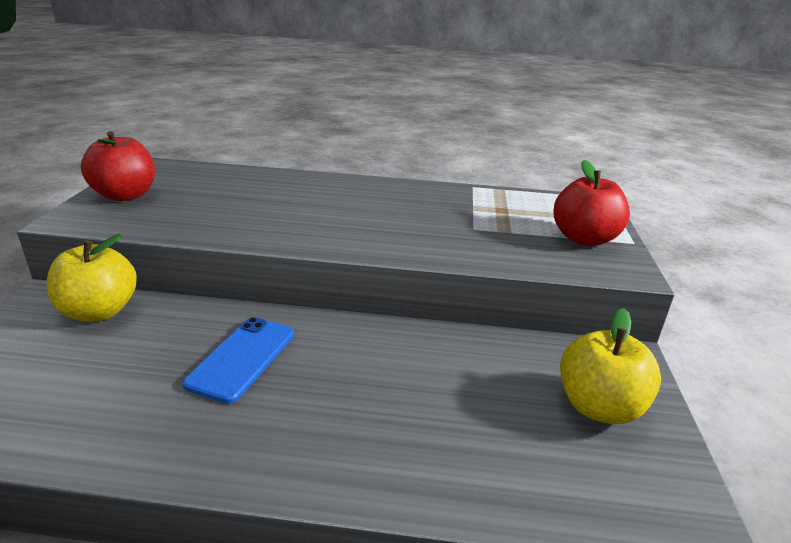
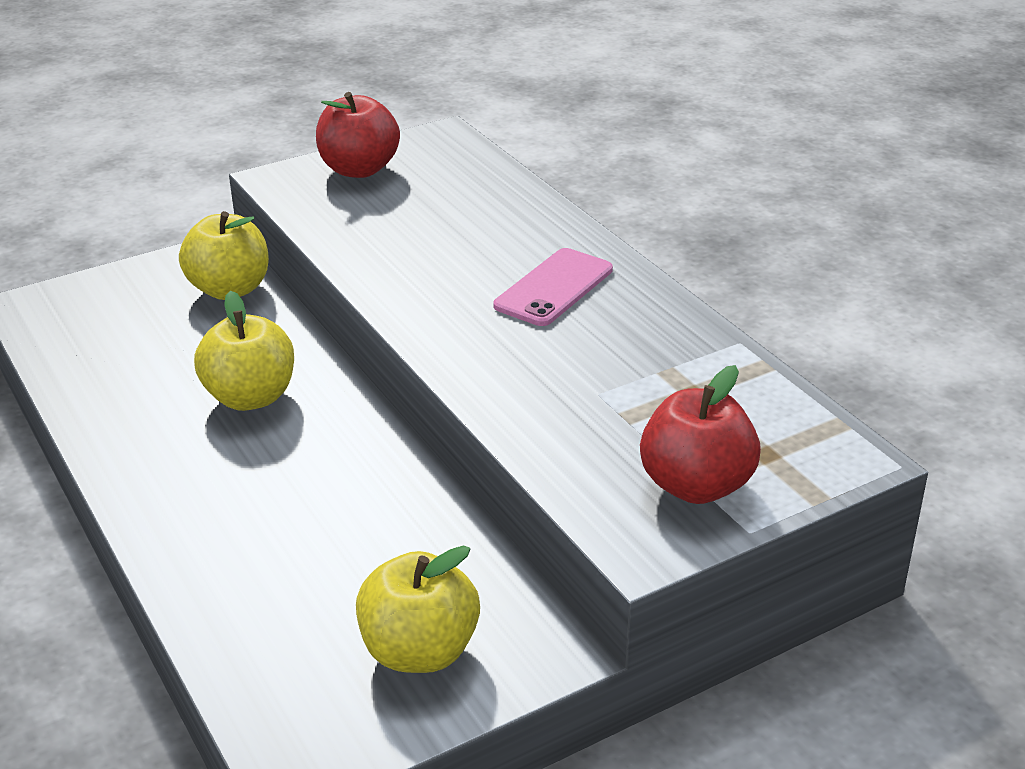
camera: 55 degrees right, 5 degrees up
(242, 358) = (250, 397): blue phone -> yellow apple
(358, 200) = (554, 288): none -> pink phone

